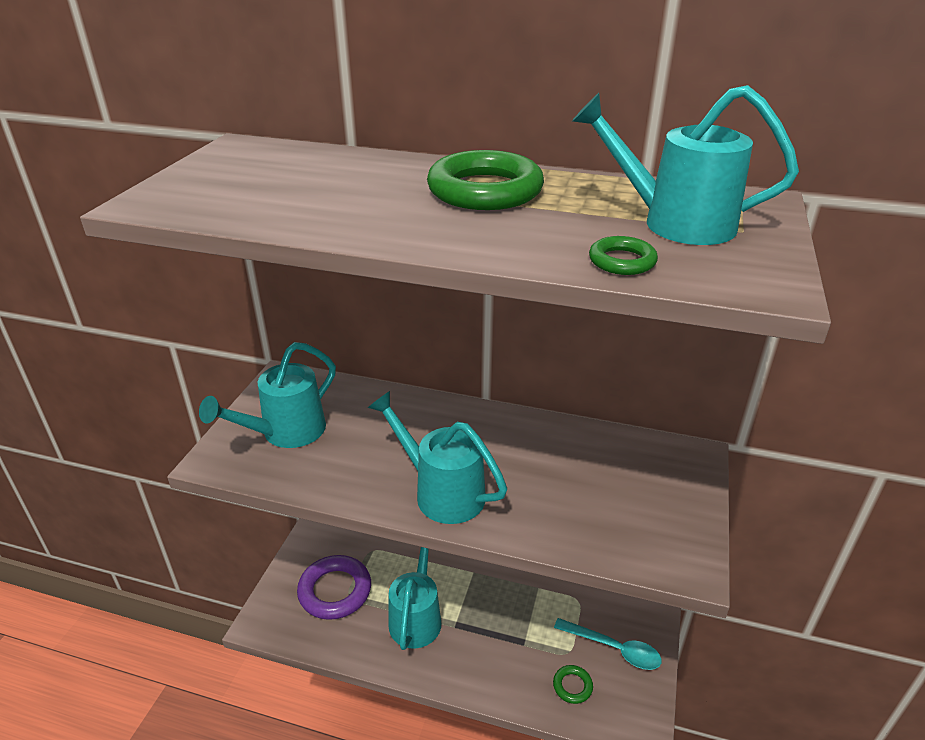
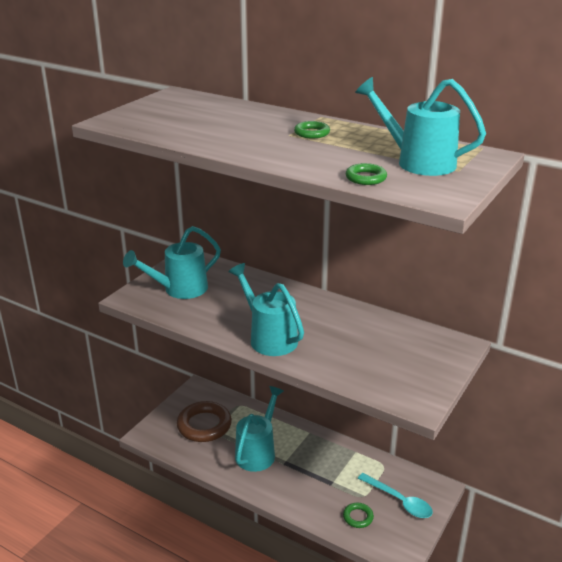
camera: 15 degrees right, 5 degrees down
(335, 591) = (204, 425): purple ring -> brown ring
(485, 190) = (312, 133): green ring -> green ring, size x0.48

